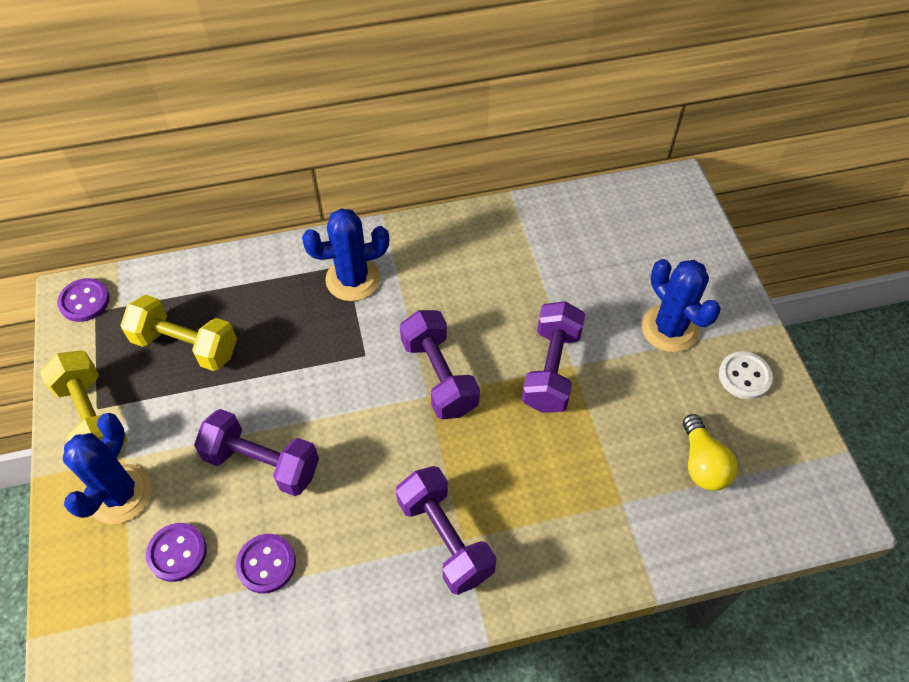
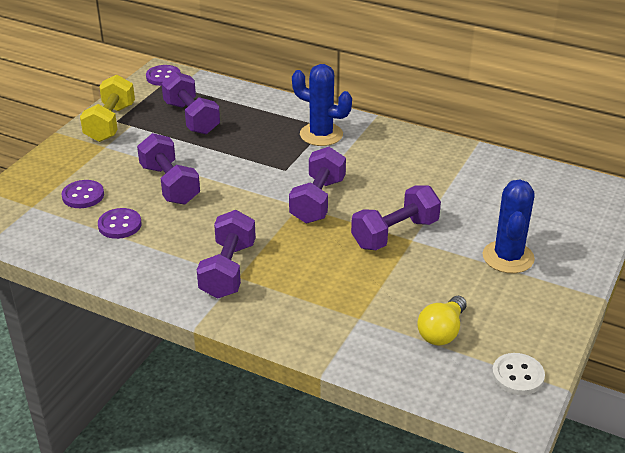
camera: 40 degrees right, 20 degrees down
(120, 494) = (85, 158): blue cactus -> none
(186, 345) = (191, 118): yellow dumbbell -> purple dumbbell
(744, 376) = (534, 308): white button -> white button (517, 375)

